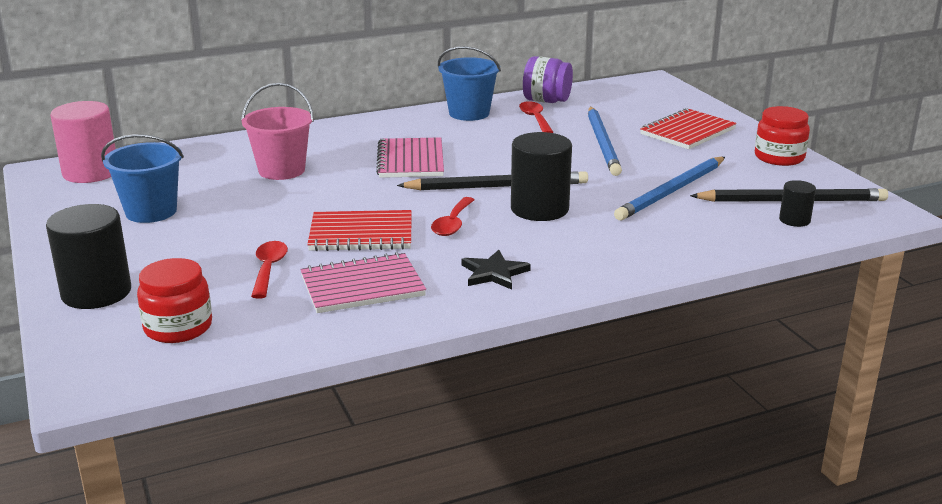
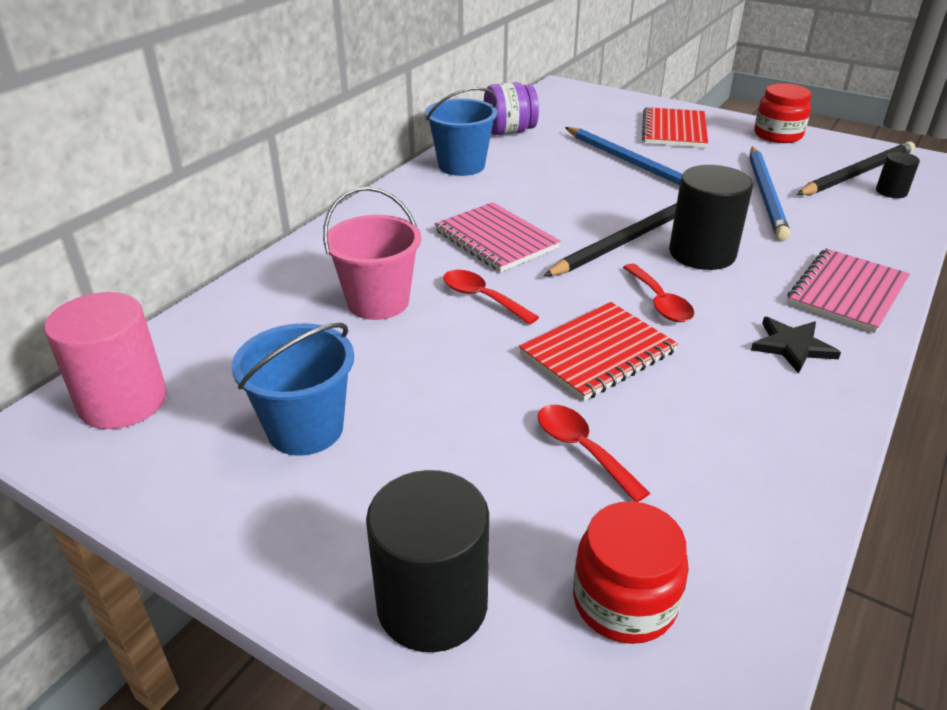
camera: 35 degrees left, 10 degrees up
(362, 286) = (712, 424): pink notebook -> pink notebook (847, 293)
(535, 119) = (532, 154): red spoon -> red spoon (482, 298)

